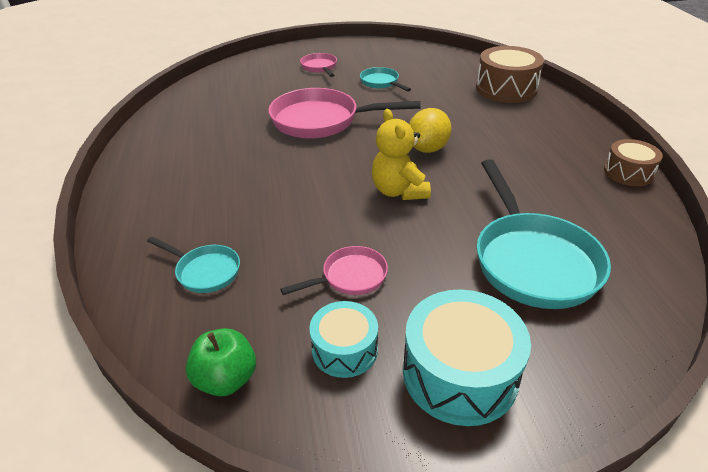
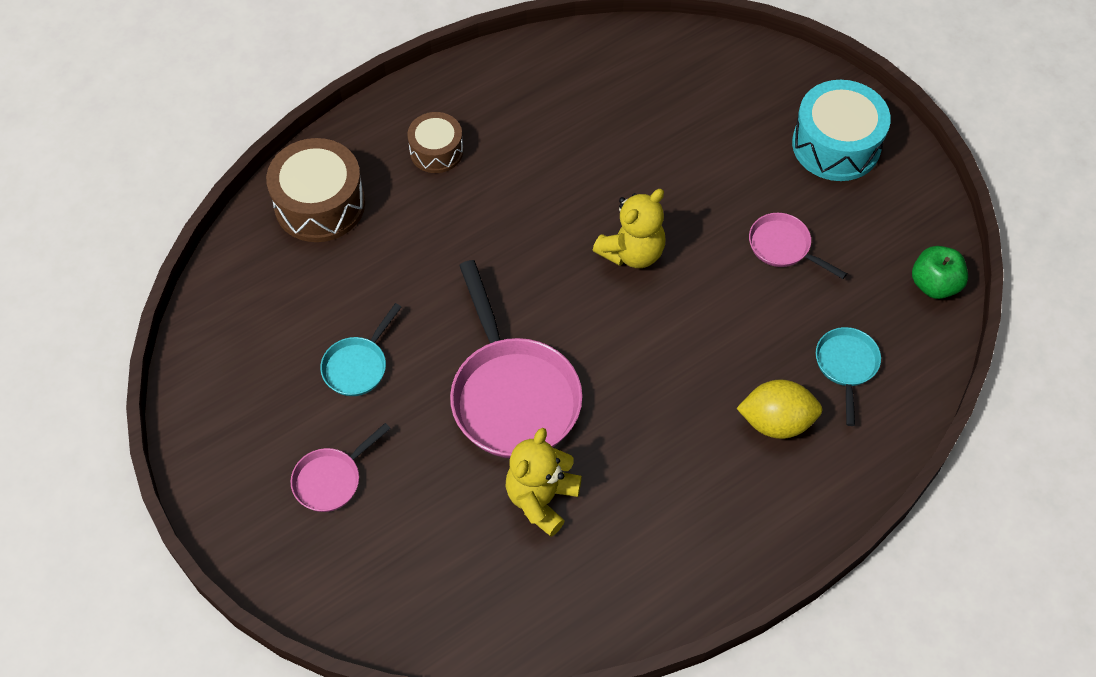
camera: 115 degrees left, 20 degrees up
(248, 116) = (541, 499): none -> yellow teddy bear
(344, 349) = (860, 221): turquoise drum -> none
(428, 148) = (528, 251): yellow lemon -> yellow lemon (776, 422)
(532, 260) = (683, 122): turquoise pan -> none
(628, 172) = (493, 64): brown drum -> brown drum (436, 151)

